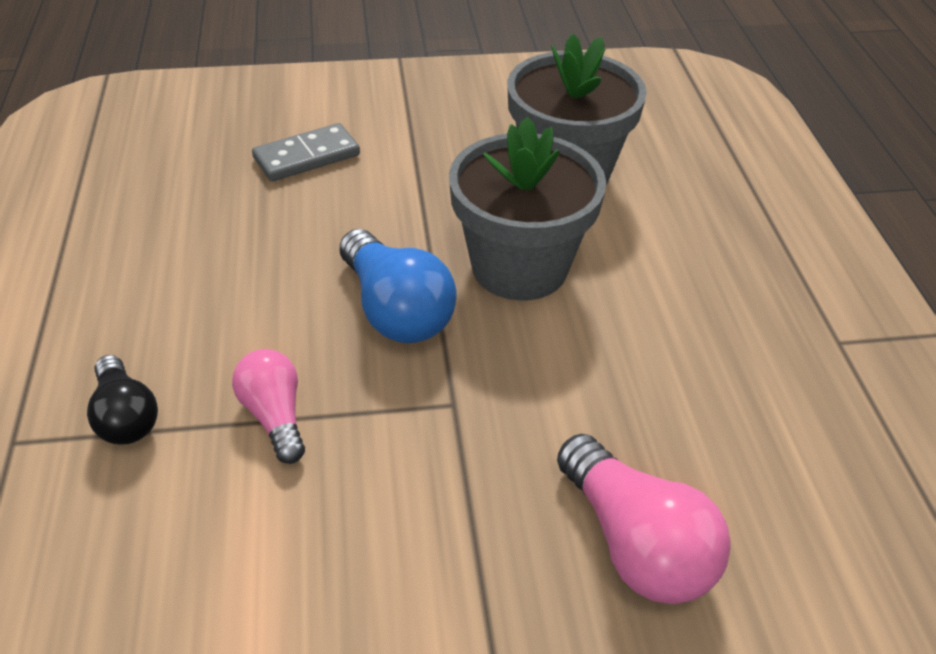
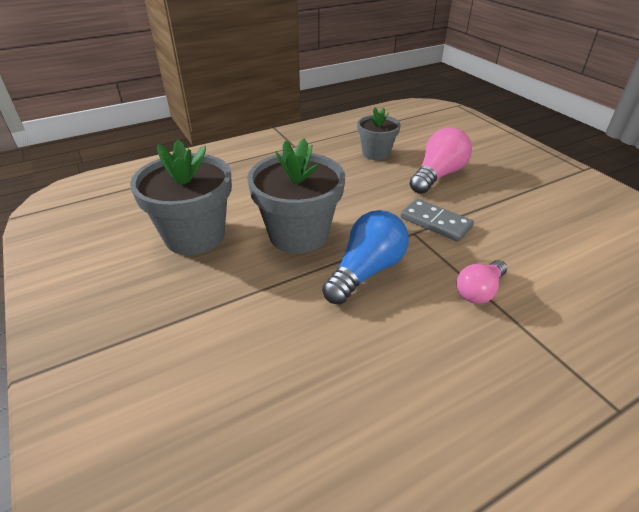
camera: 110 degrees left, 5 degrees down
(125, 417) = (544, 358): black light bulb -> none
(307, 157) = (219, 385): grey domino -> grey domino (435, 222)
(775, 470) = (376, 153): none -> grey flower pot

